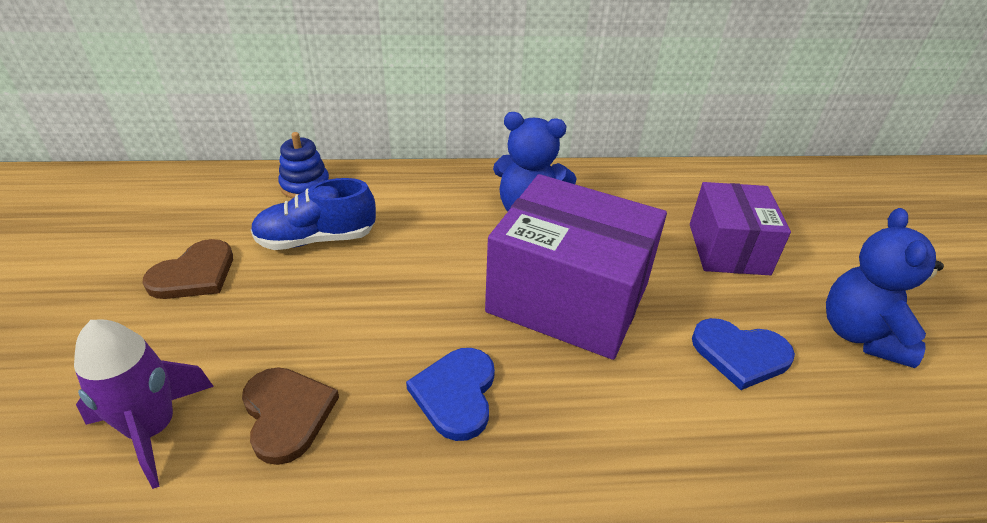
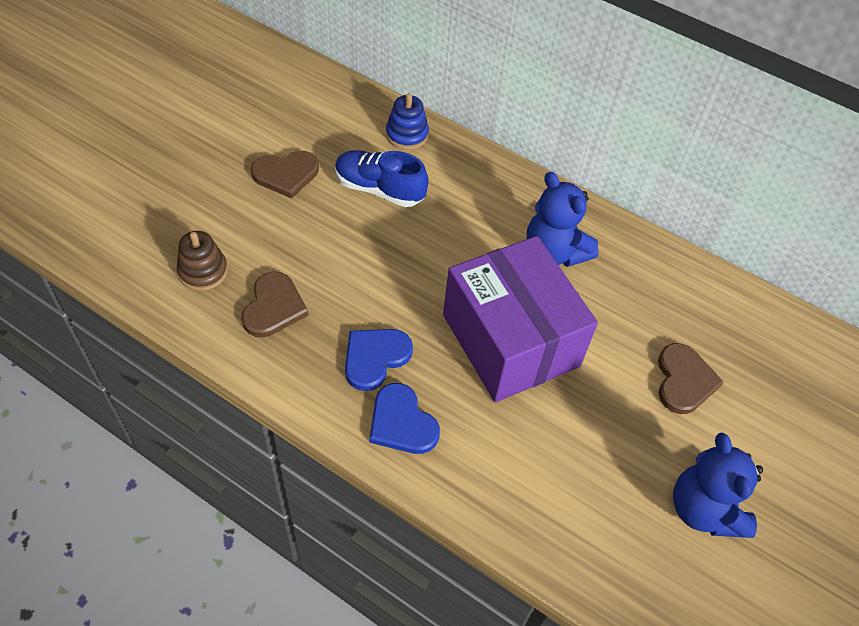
camera: 35 degrees right, 15 degrees up
(153, 429) = (203, 271): purple rocket -> brown stacking toy
(728, 249) = (684, 380): purple box -> brown heart
(740, 354) = (589, 458): blue heart -> blue heart (402, 422)
(860, 335) = (704, 509): blue teddy bear -> blue teddy bear turned 60 degrees counterclockwise

